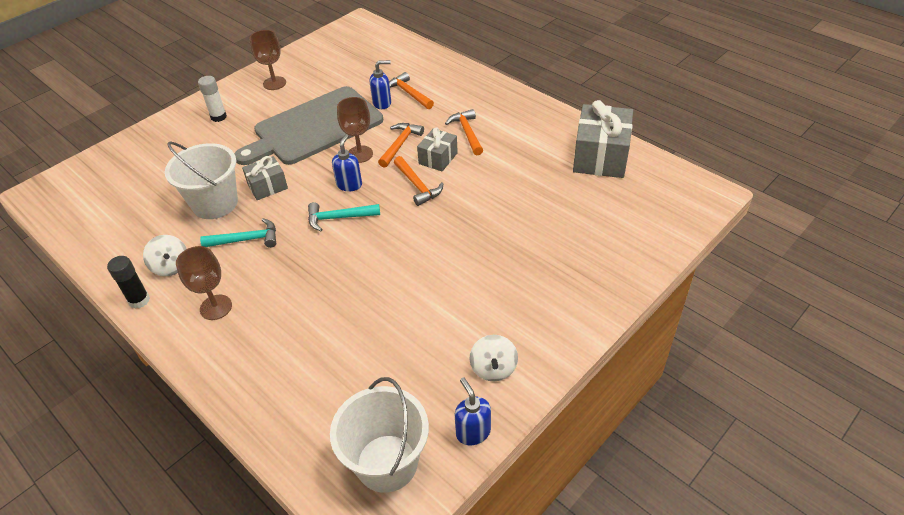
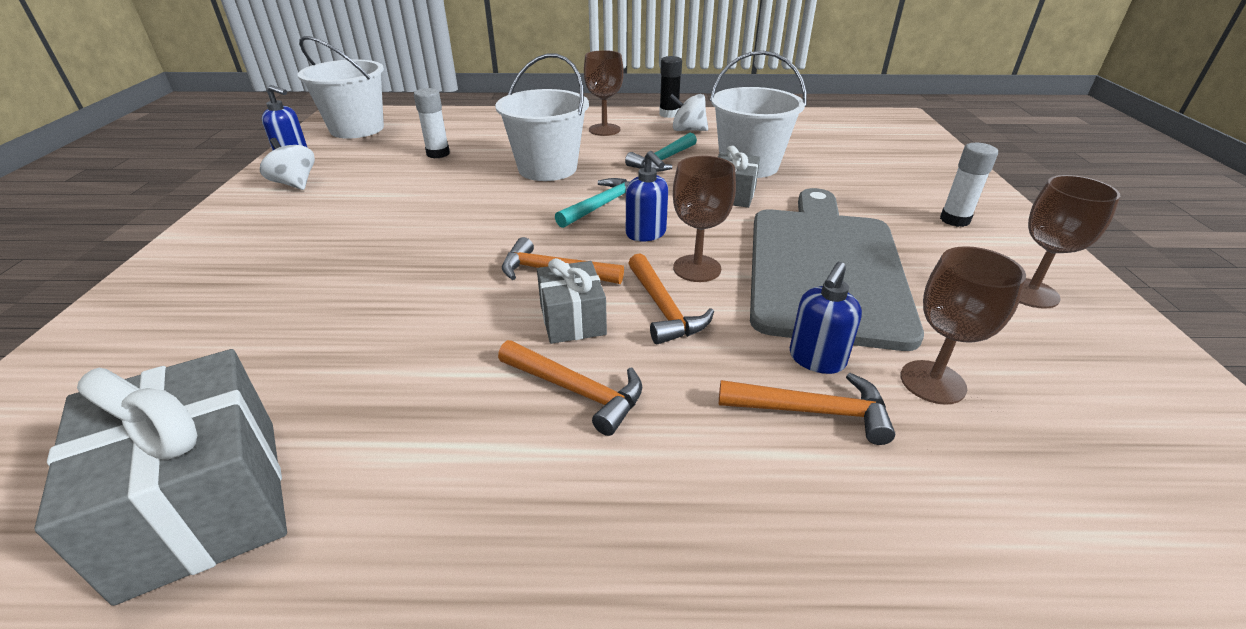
camera: 135 degrees right, 10 degrees down
(319, 276) = (547, 168): none -> white bucket
(363, 82) = (932, 382): none -> brown goblet
(364, 351) = (438, 154): none -> white glue stick

